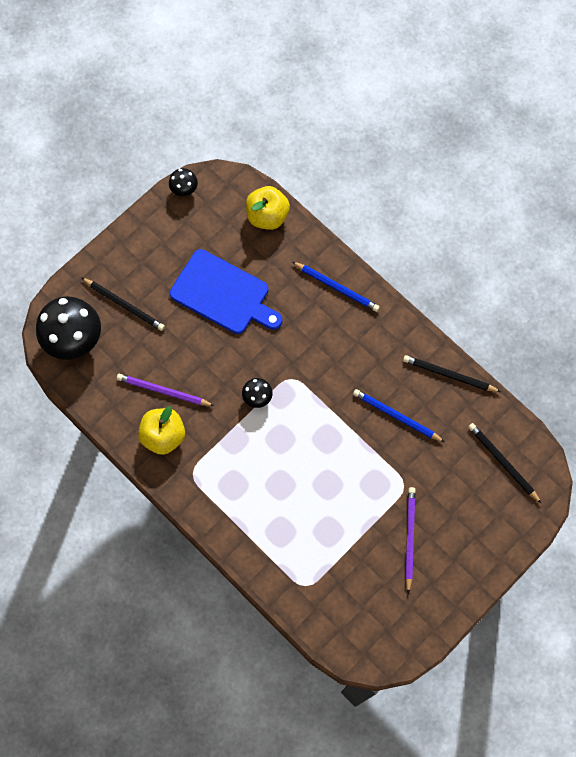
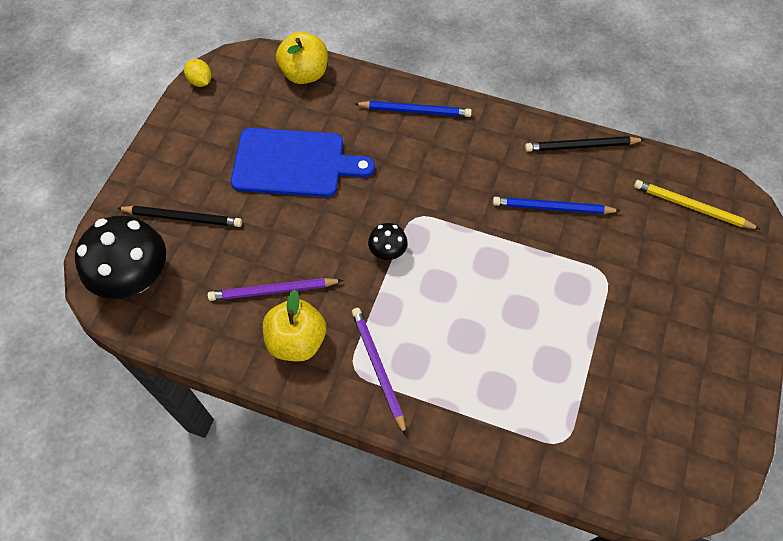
camera: 25 degrees left, 10 degrees down
(184, 189) = (200, 81): black mushroom -> yellow lemon
(409, 538) = (647, 329): purple pencil -> purple pencil (378, 368)
(502, 462) = (691, 207): black pencil -> yellow pencil

